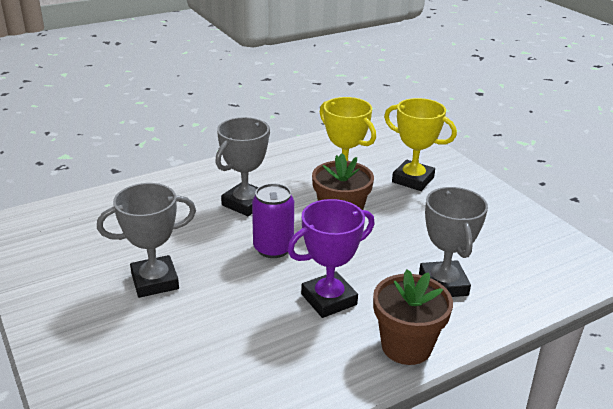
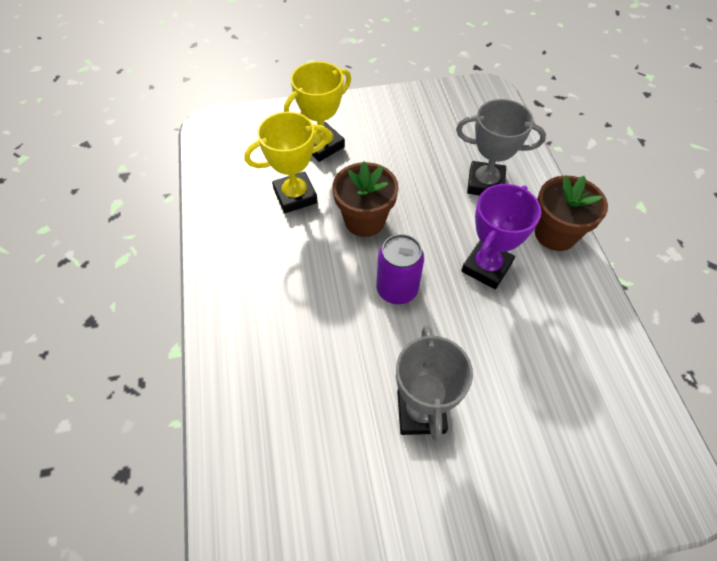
camera: 70 degrees left, 25 degrees up
(245, 203) = (305, 294): grey trophy -> none
(329, 299) = (486, 267): purple trophy -> purple trophy turned 45 degrees clockwise

